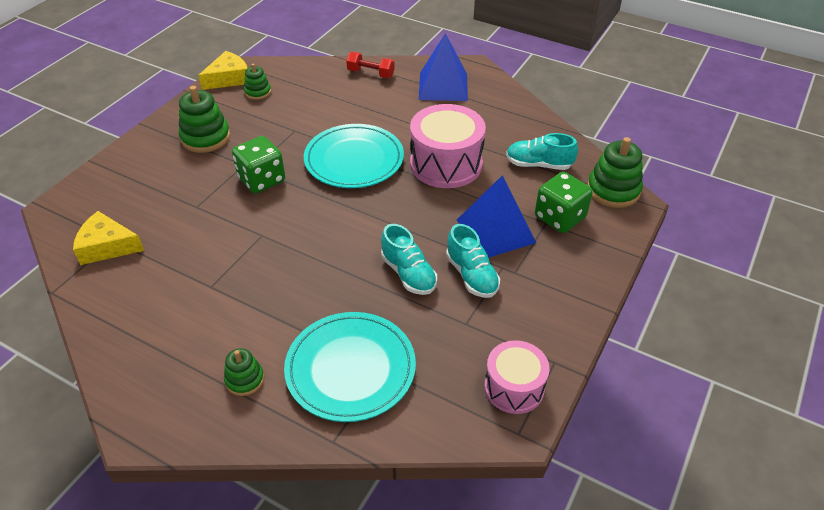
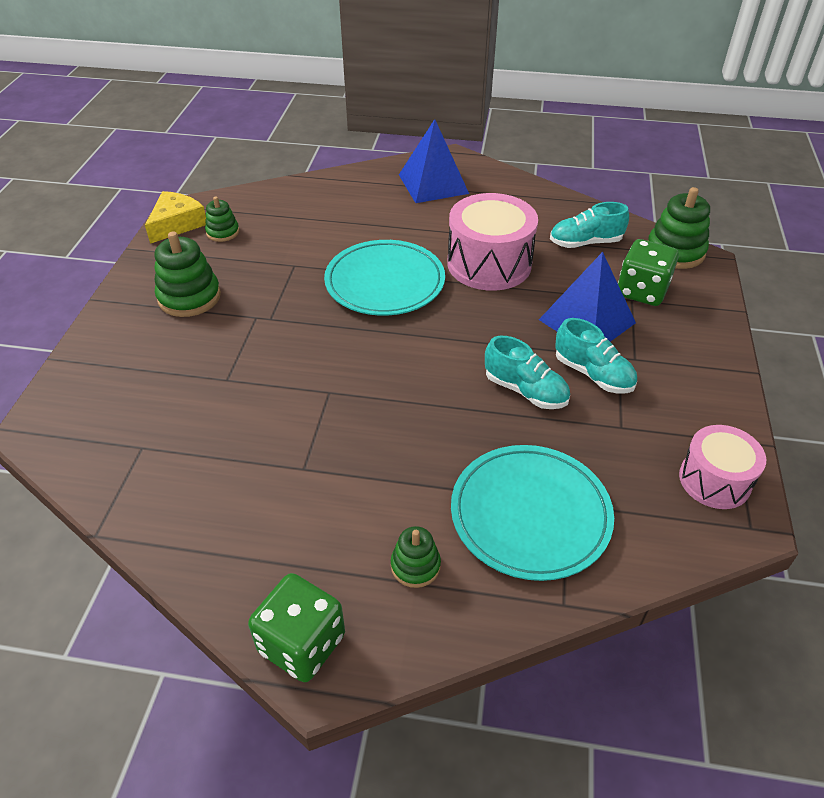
camera: 20 degrees left, 0 degrees up
(107, 246) = (138, 457): yellow cheese -> none
(261, 180) = (289, 329): green dice -> green dice (302, 643)
(370, 73) = (344, 186): red dumbbell -> none

